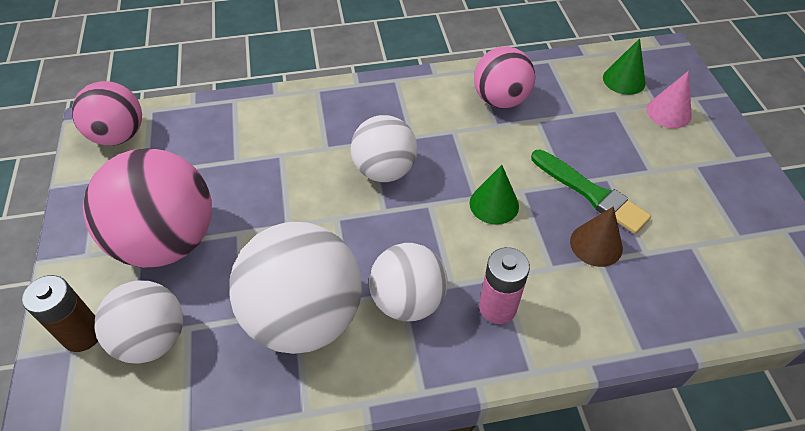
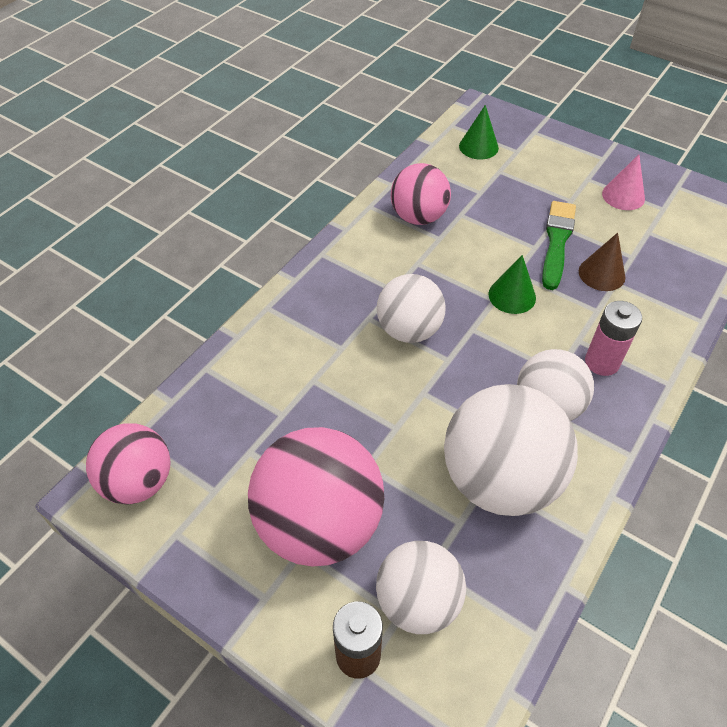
camera: 45 degrees left, 0 degrees up
(590, 193) = (557, 242): green brush -> green brush turned 75 degrees counterclockwise
(668, 112) = (532, 152): pink cone -> pink cone (623, 196)

